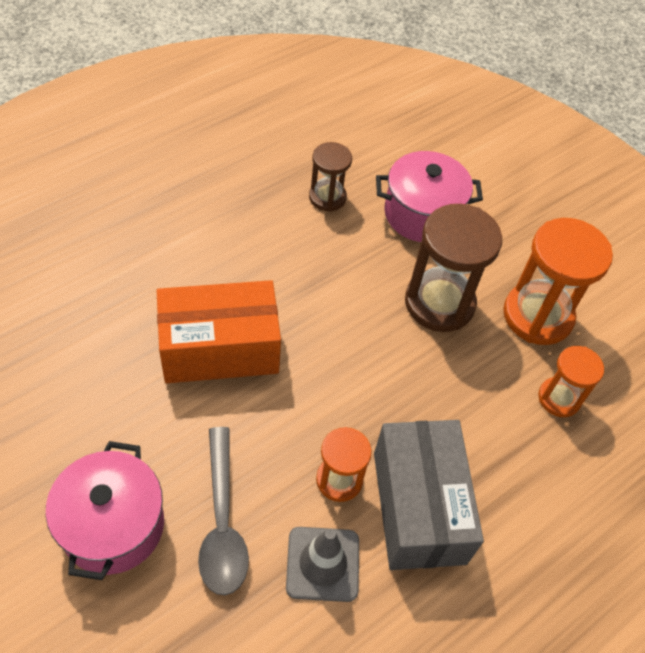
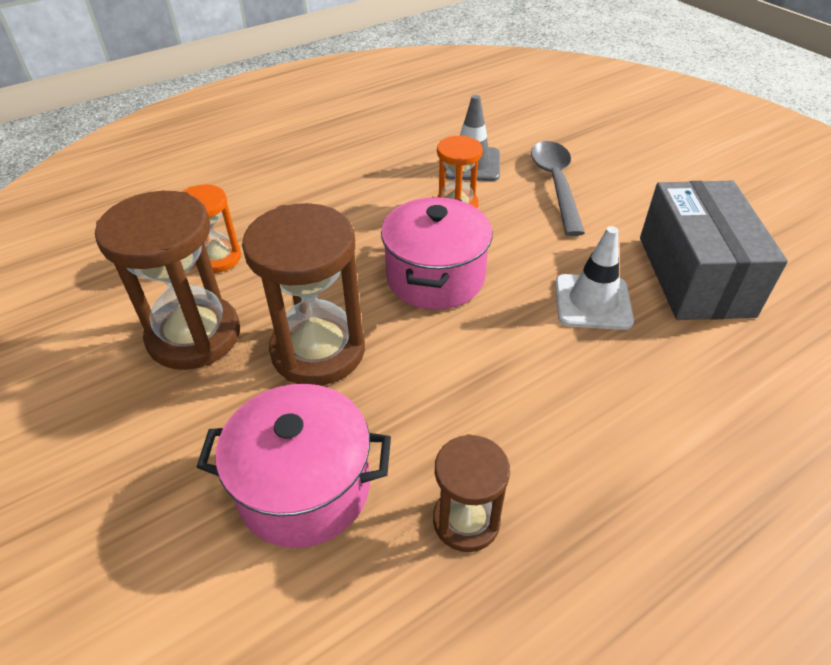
camera: 170 degrees left, 10 degrees down
(113, 525) = (645, 184): pink pot -> pink pot (435, 277)
(219, 348) = (592, 302): orange box -> white traffic cone
(418, 507) = (388, 190): grey box -> grey box (694, 275)
(537, 316) = (194, 336): orange hourglass -> brown hourglass

